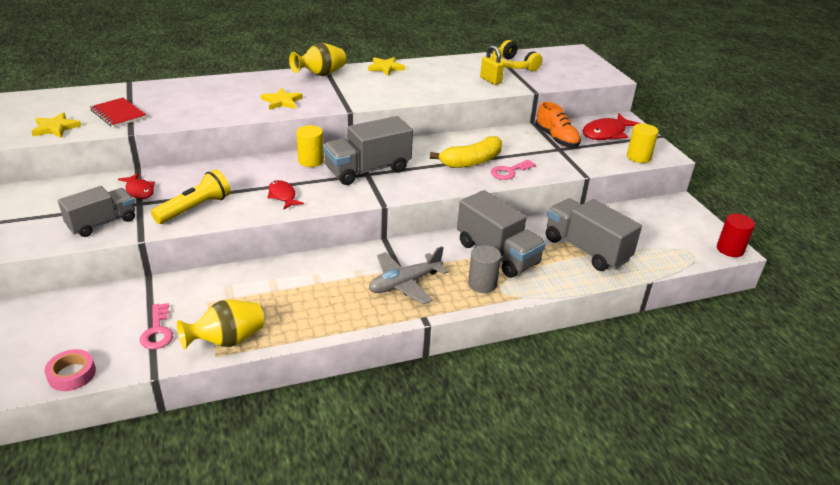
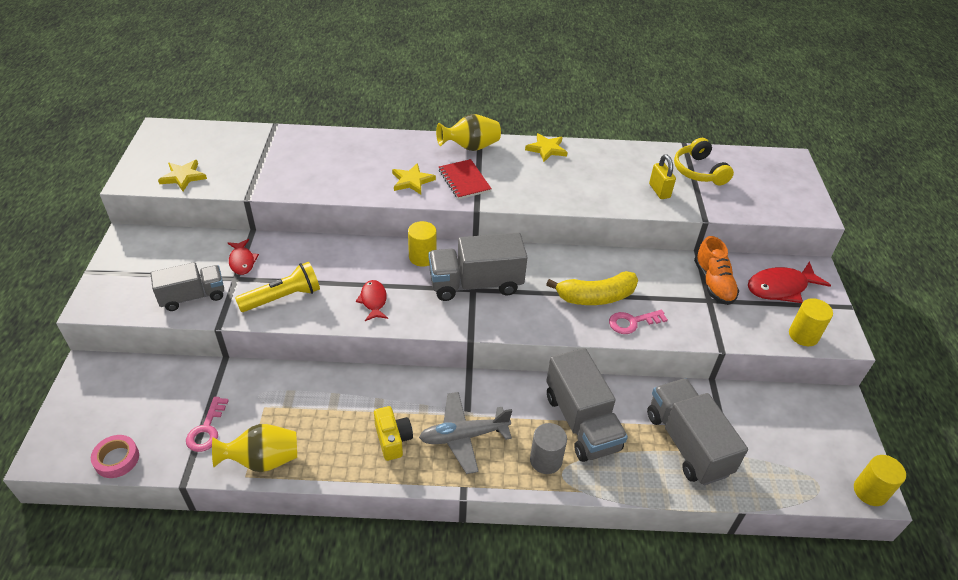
camera: 20 degrees right, 10 degrees up
(118, 114) = (246, 169): red notebook -> red notebook (464, 181)
(343, 299) = (393, 439): none -> yellow camera
(730, 249) = (870, 491): red cylinder -> yellow cylinder

